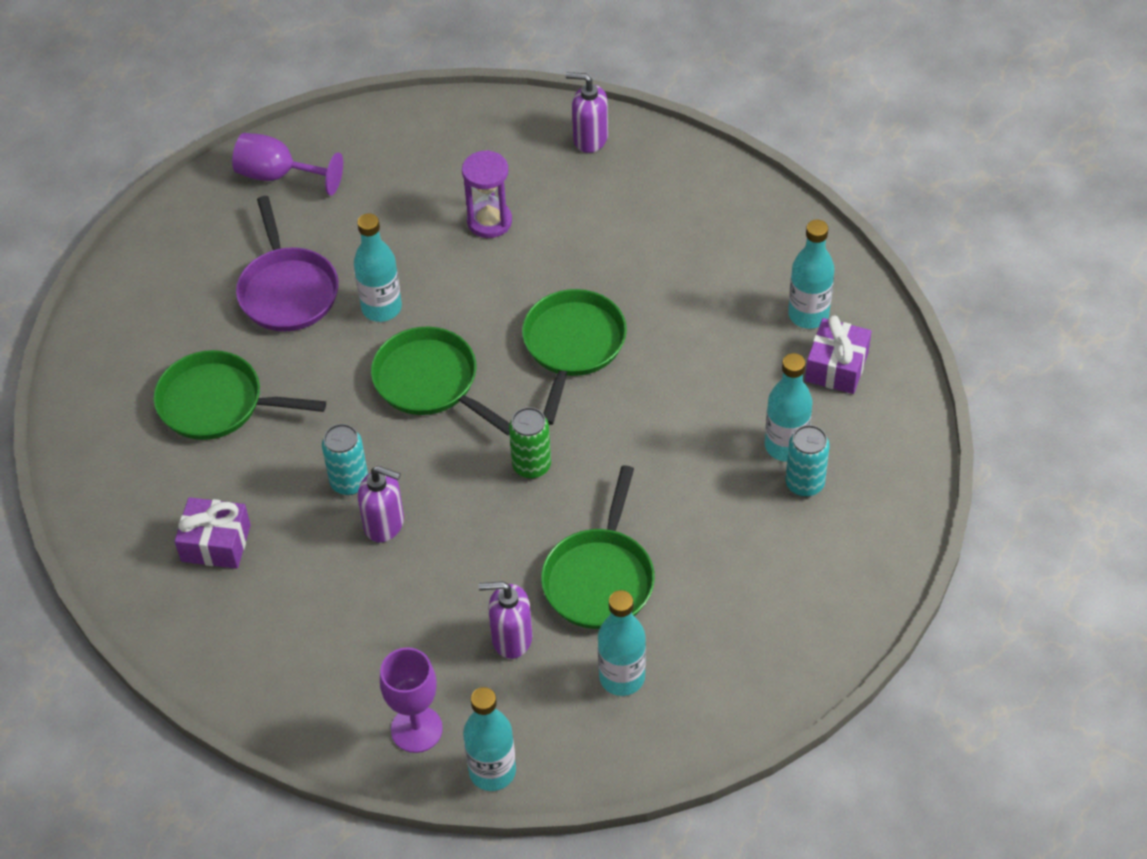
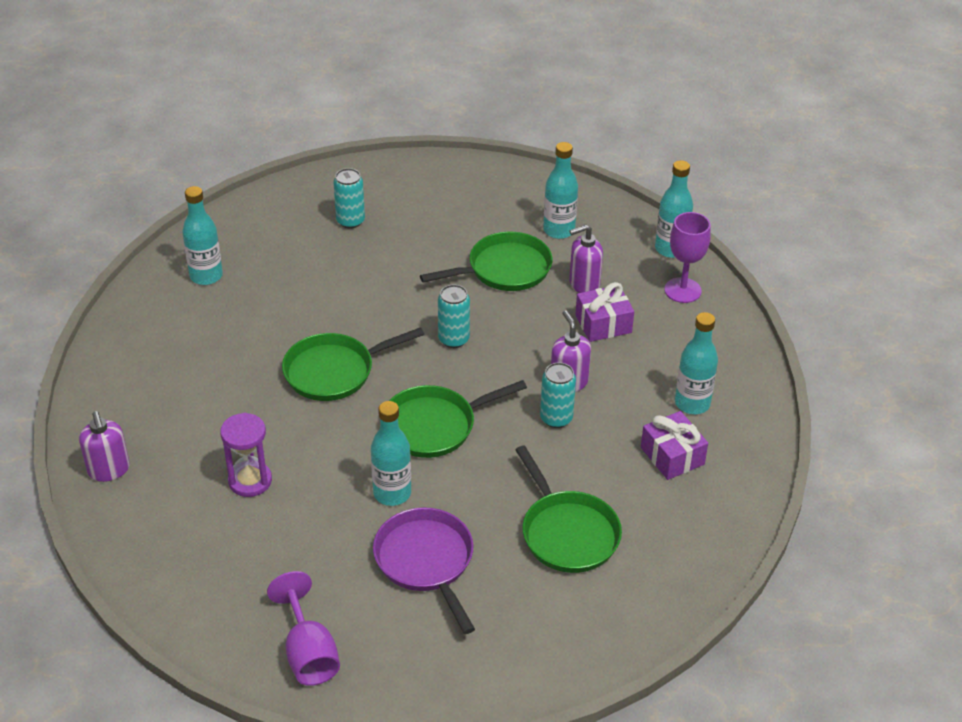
camera: 130 degrees left, 10 degrees down
(287, 290) = (426, 561): purple pan -> purple pan turned 60 degrees counterclockwise
(431, 382) = (434, 426): green pan -> green pan turned 60 degrees clockwise
(511, 638) = (584, 284): purple soap dispenser -> purple soap dispenser turned 105 degrees clockwise
(531, 466) = (453, 339): green can -> turquoise can
(786, 446) = (328, 240): turquoise bottle -> turquoise bottle (692, 403)
(836, 367) = (242, 246): purple gift -> purple gift (603, 324)

